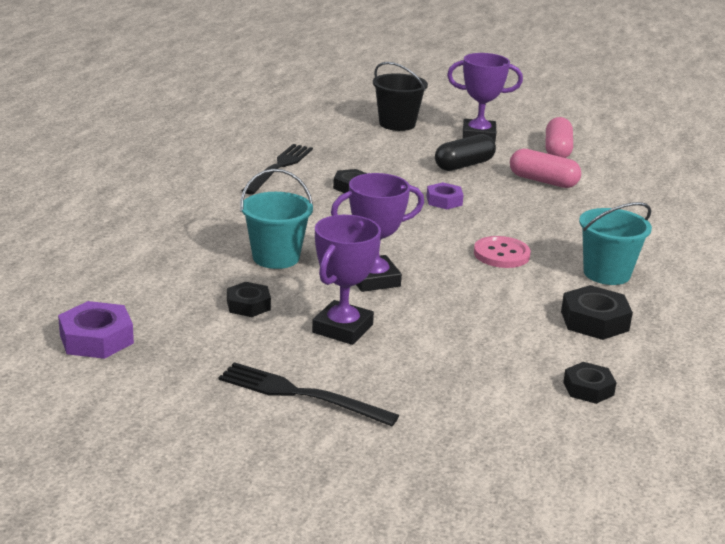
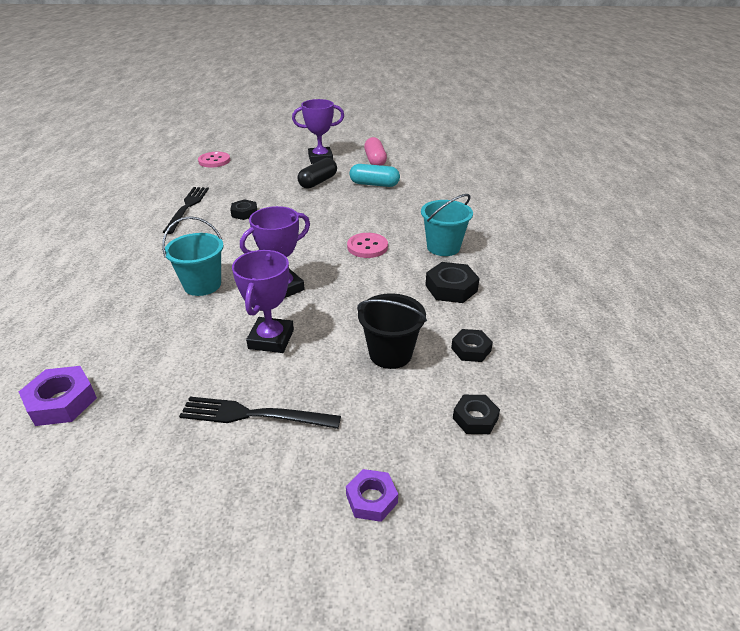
camera: 15 degrees left, 10 degrees up
(248, 305) = (190, 334): black nut -> black nut (475, 418)
(329, 115) = (214, 161): none -> pink button
(397, 124) = (263, 159): black bucket -> black bucket (390, 354)
(444, 201) = (313, 212): purple nut -> purple nut (371, 499)
(543, 181) = (374, 184): pink capsule -> turquoise capsule

